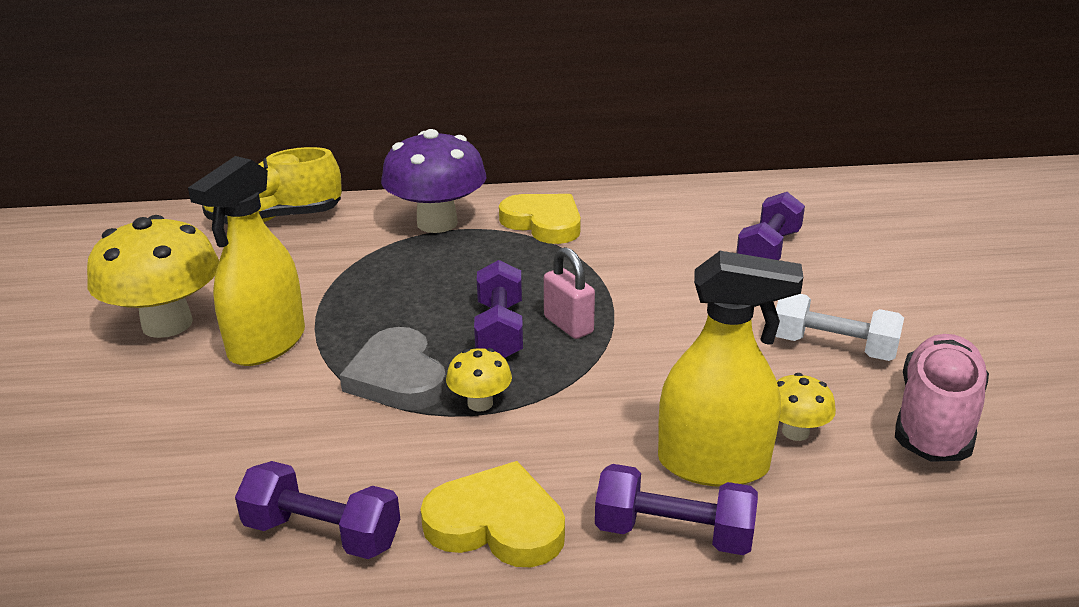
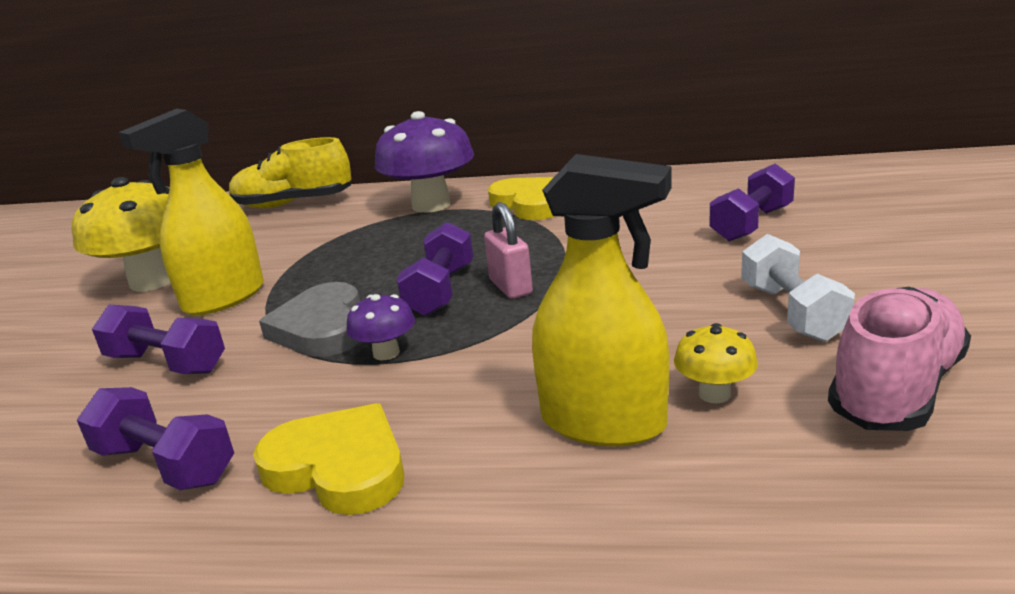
camera: 15 degrees right, 5 degrees down
(480, 403) = (386, 353): yellow mushroom -> purple mushroom
(673, 533) = (524, 492): purple dumbbell -> purple dumbbell (166, 363)
(833, 347) = (792, 312): white dumbbell -> white dumbbell turned 45 degrees clockwise

